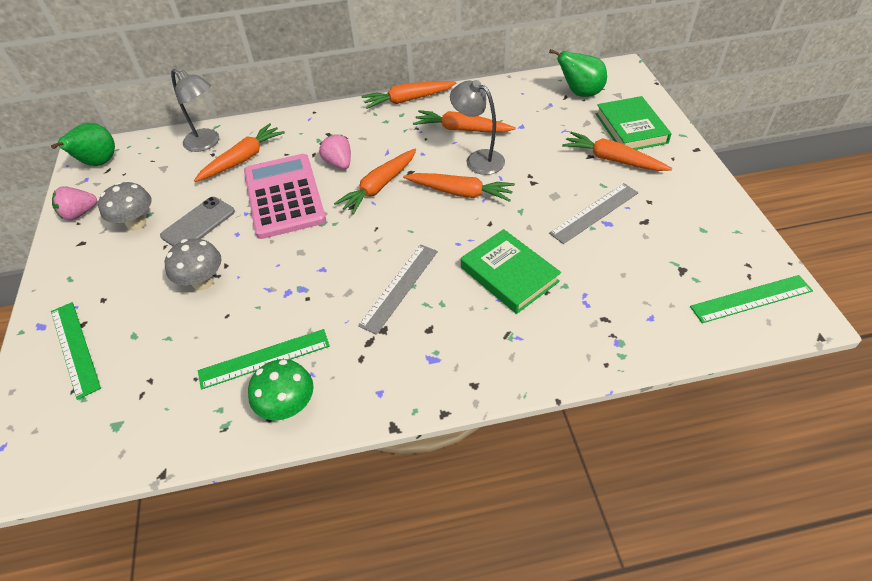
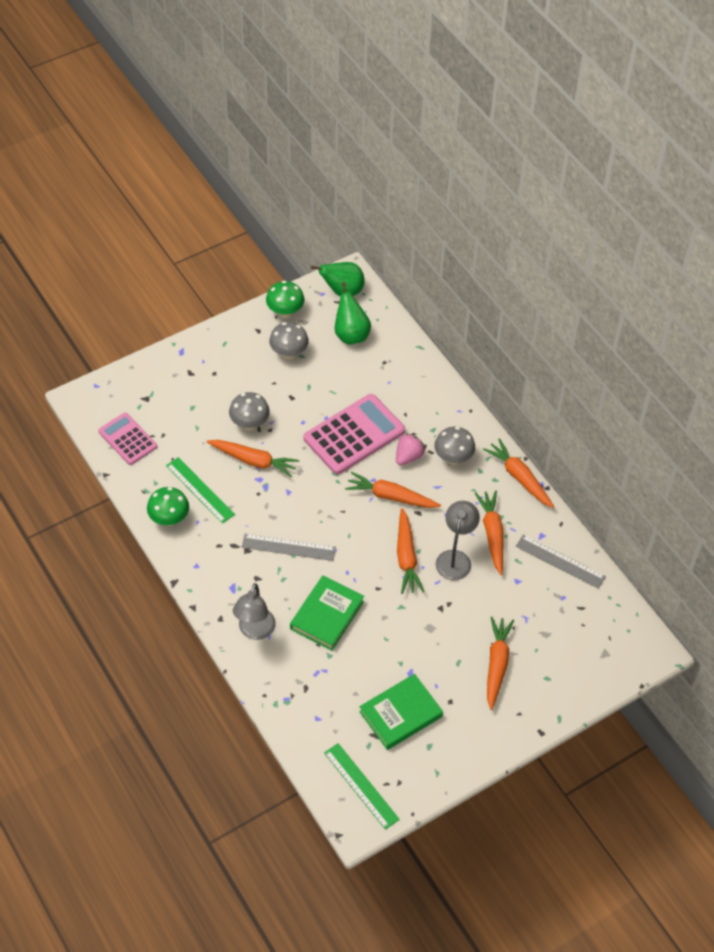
camera: 65 degrees right, 5 degrees up
(75, 348) = (172, 381): green ruler -> none
(79, 213) = (285, 312): pink strawberry -> green mushroom
(124, 427) = (127, 439): none -> pink calculator
(198, 224) = (303, 392): grey phone -> none
(207, 143) = (396, 351): grey lamp -> grey lamp (255, 631)
(242, 159) = (386, 386): orange carrot -> orange carrot (253, 460)
(360, 134) = (453, 458): none -> grey mushroom
(580, 93) = (592, 619): green pear -> green pear (351, 335)
(594, 213) = (419, 661): grey ruler -> grey ruler (560, 561)
(631, 128) = (551, 672): green book -> green book (400, 714)

